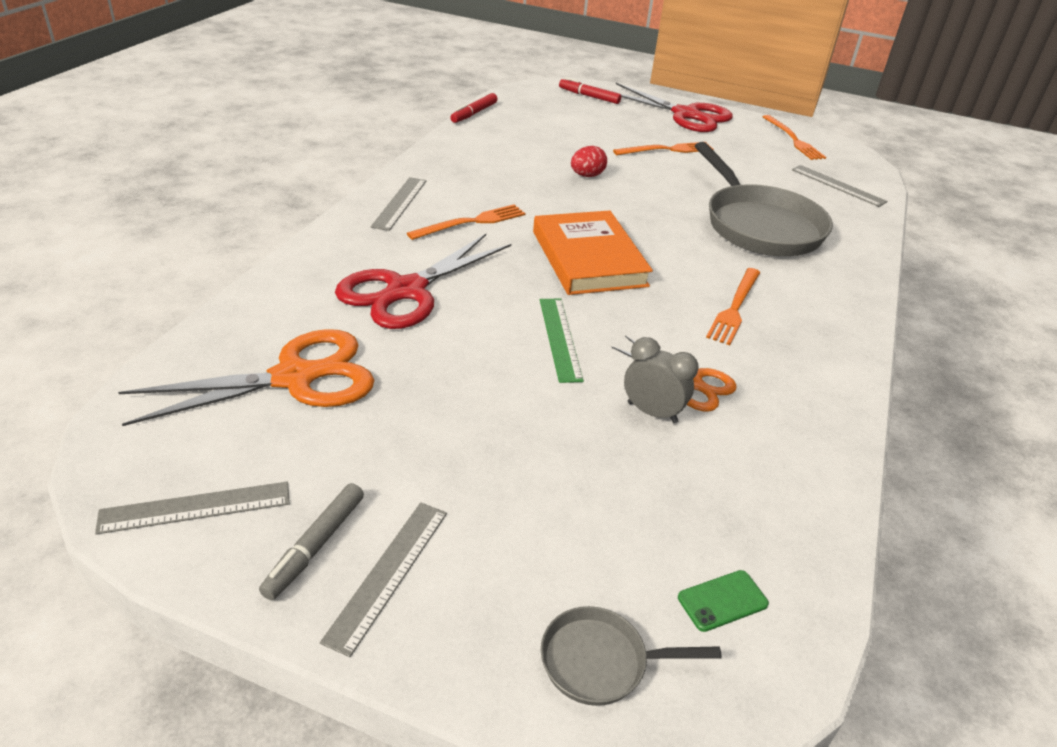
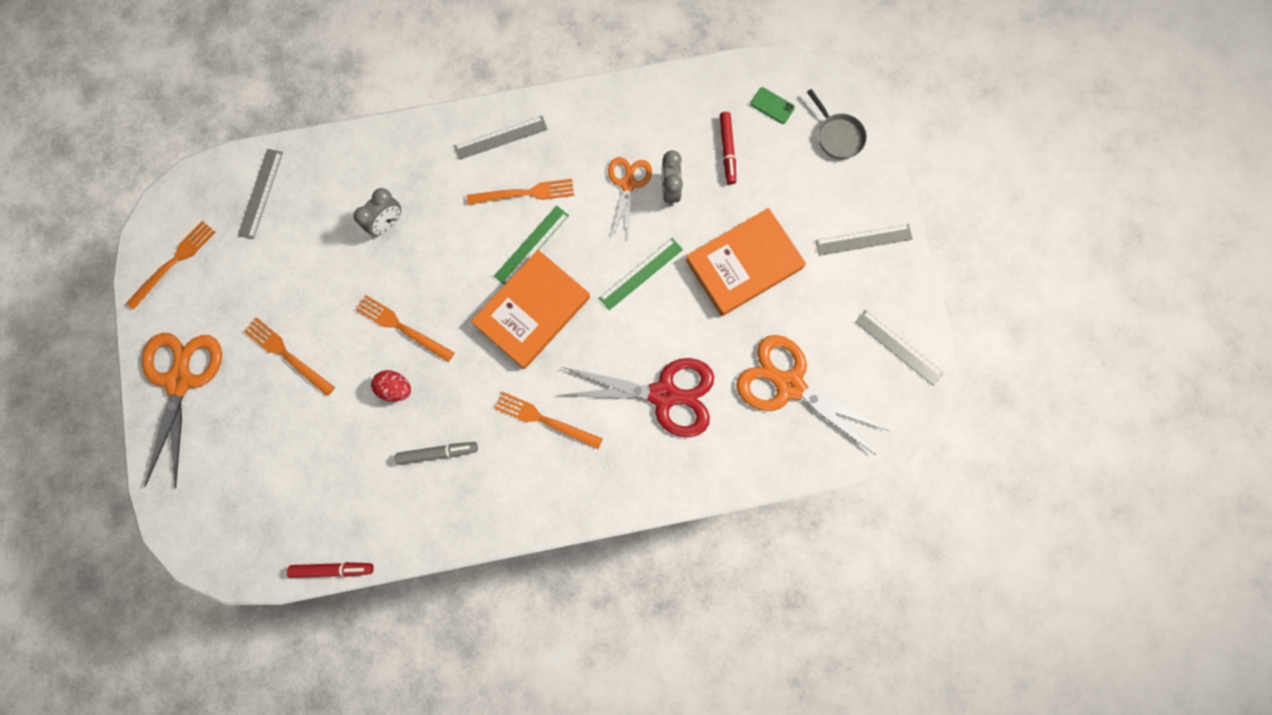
camera: 120 degrees left, 40 degrees up
(315, 546) = (875, 279): grey marker -> grey marker (438, 453)
(399, 203) = (557, 492): grey ruler -> grey ruler (500, 138)
(486, 423) = (744, 264): none -> orange book
(589, 96) = (198, 495): red marker -> red marker (727, 150)
(642, 196) = (402, 327): none -> orange fork
(665, 286) = (531, 245): none -> green ruler
(685, 115) = (180, 381): red scissors -> orange scissors
(759, 225) = (388, 223): grey pan -> grey clock

